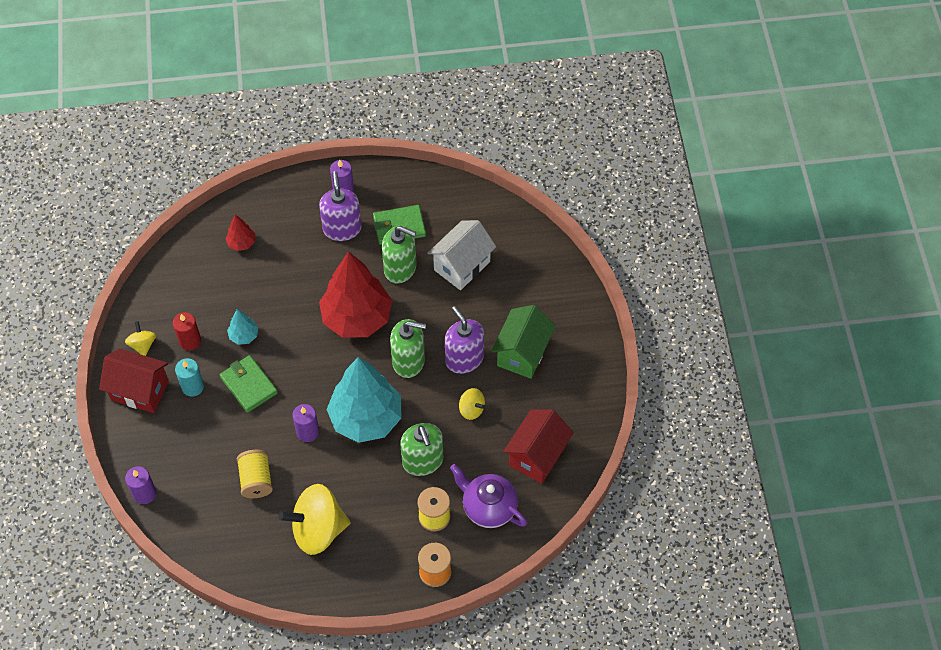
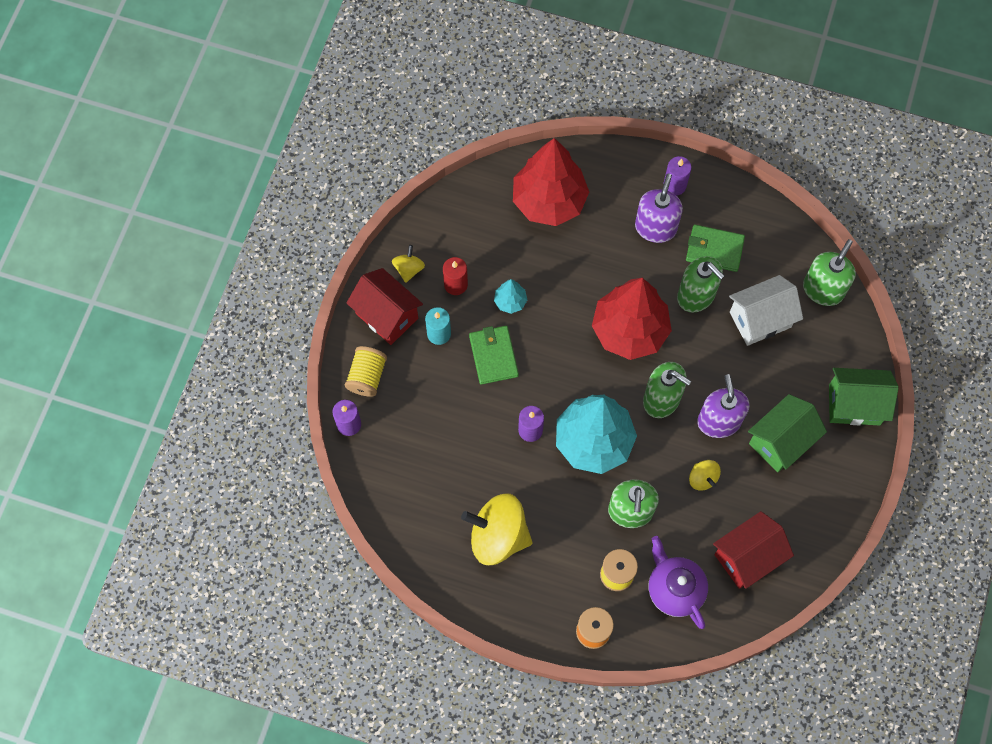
camera: 25 degrees right, 10 degrees up
(241, 243) = (549, 201): red tree -> red tree, size x2.34
(256, 480) = (460, 458): yellow spool -> yellow spool (367, 376)
(502, 222) = (823, 289): none -> green soap dispenser
(569, 300) = (854, 405): none -> green house

